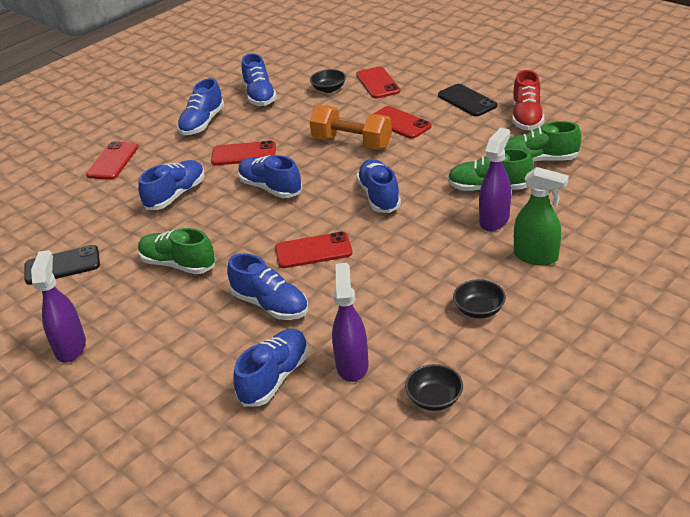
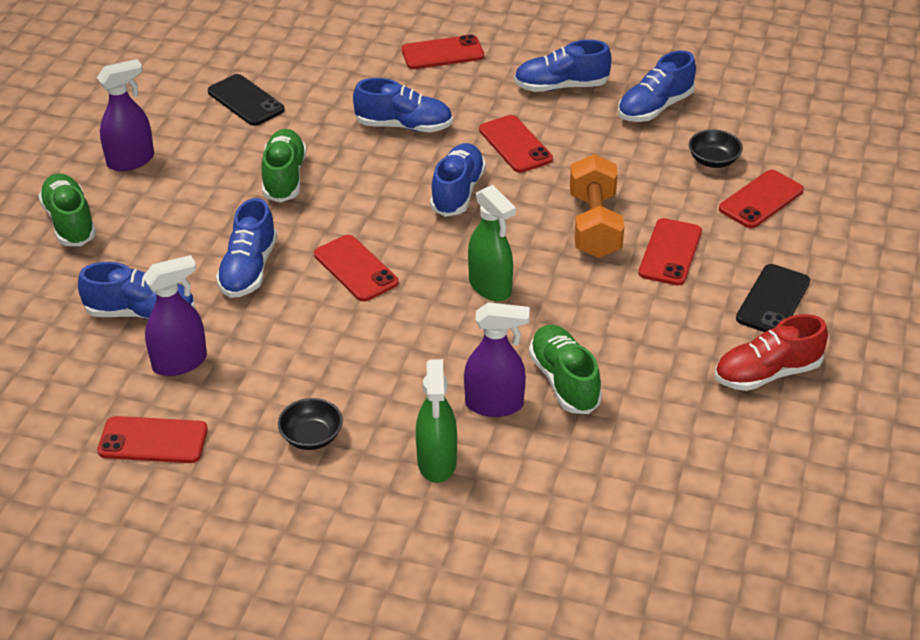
camera: 60 degrees right, 5 degrees up
(379, 196) = (490, 287): blue shoe -> green spray bottle
(434, 399) = (153, 440): black bowl -> red phone
(537, 160) = (659, 412): green shoe -> green shoe (70, 222)

